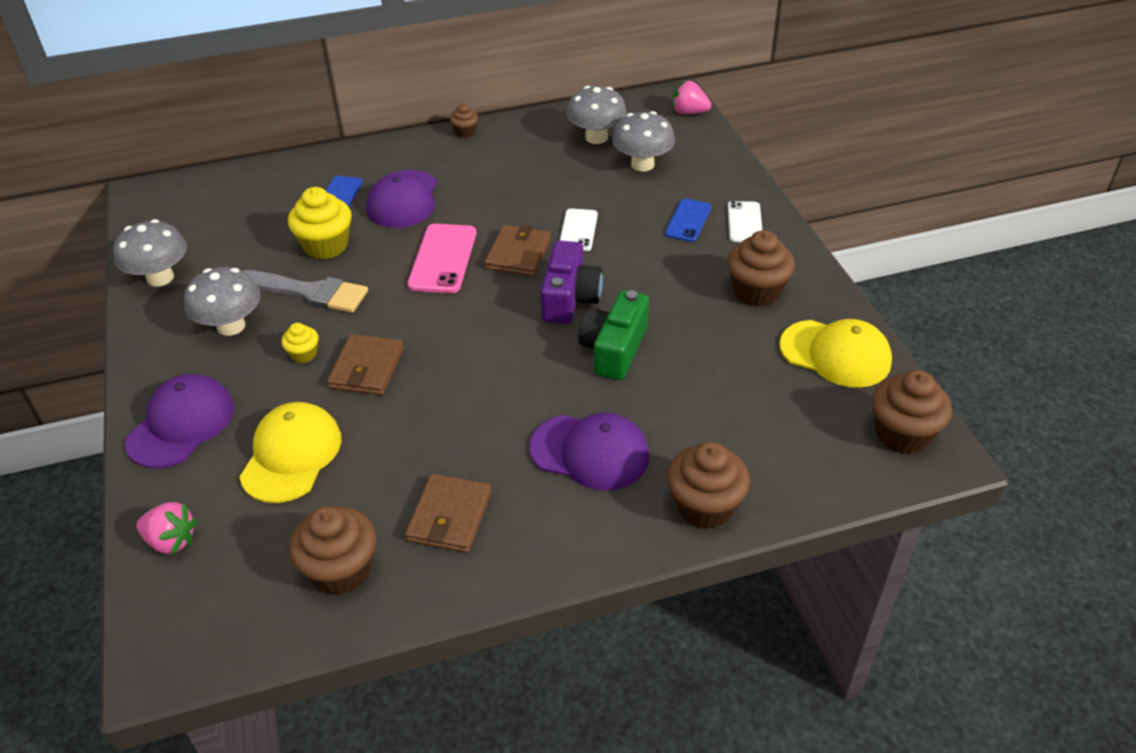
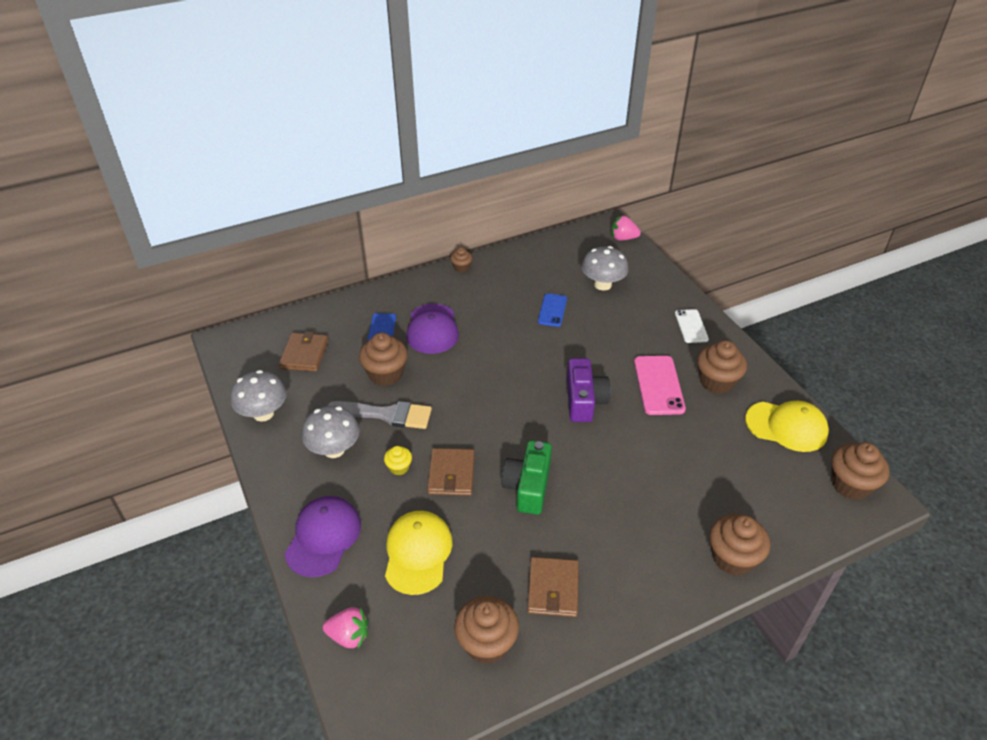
camera: 10 degrees left, 0 degrees up
(326, 246) = (385, 374): yellow cupcake -> brown cupcake
(443, 259) = (479, 376): pink phone -> pink phone (658, 385)
(518, 254) = (534, 367): brown wallet -> brown wallet (304, 354)
(578, 230) = (572, 343): white phone -> none
(590, 452) = (638, 524): purple cap -> none
(596, 137) = (561, 264): grey mushroom -> none
(614, 349) = (629, 439): green camera -> green camera (528, 486)
(688, 220) = (650, 328): blue phone -> blue phone (552, 310)

